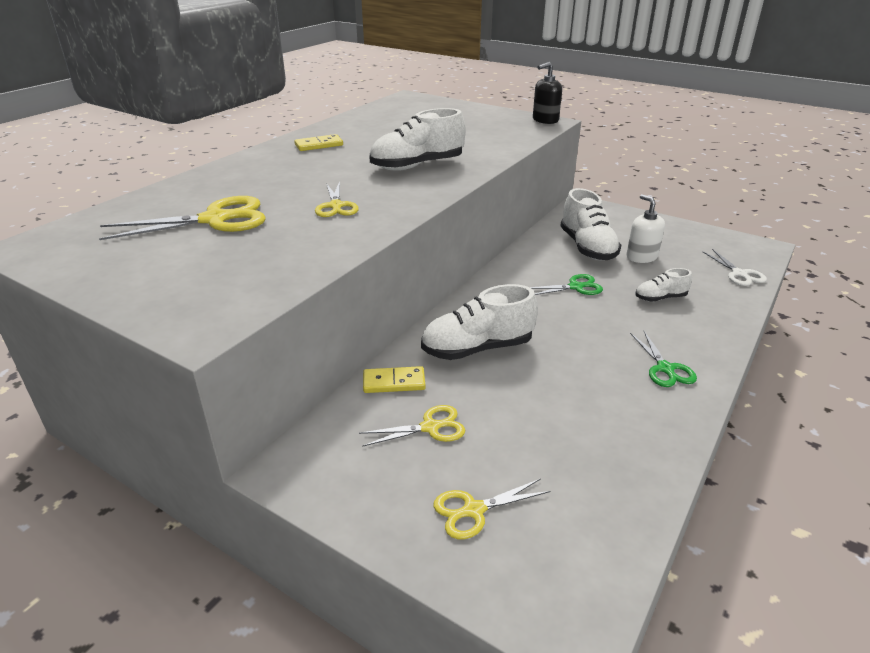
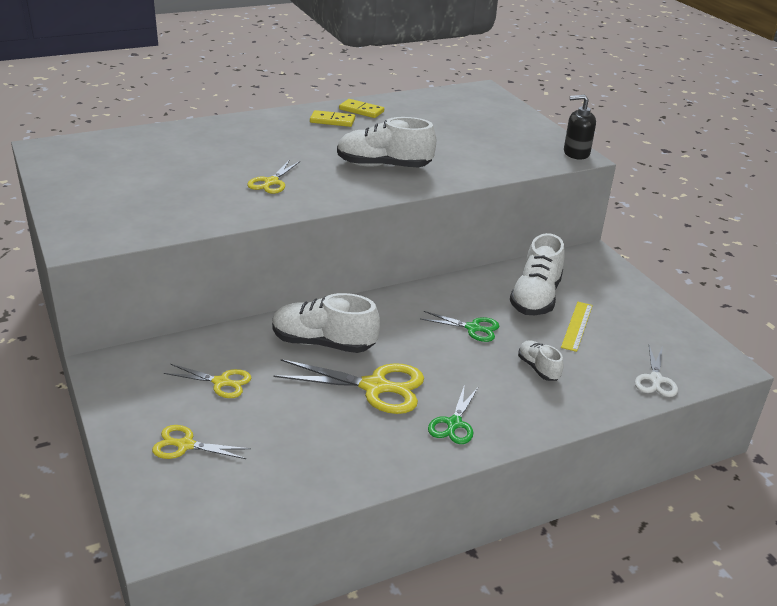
camera: 30 degrees right, 0 degrees up
(215, 219) = (177, 165): yellow scissors -> yellow scissors (375, 387)
(394, 382) = (233, 341): yellow domino -> yellow domino (361, 110)
(641, 257) = (577, 326): white soap dispenser -> yellow ruler
(660, 298) = (538, 368): white shoe -> white shoe turned 45 degrees clockwise

